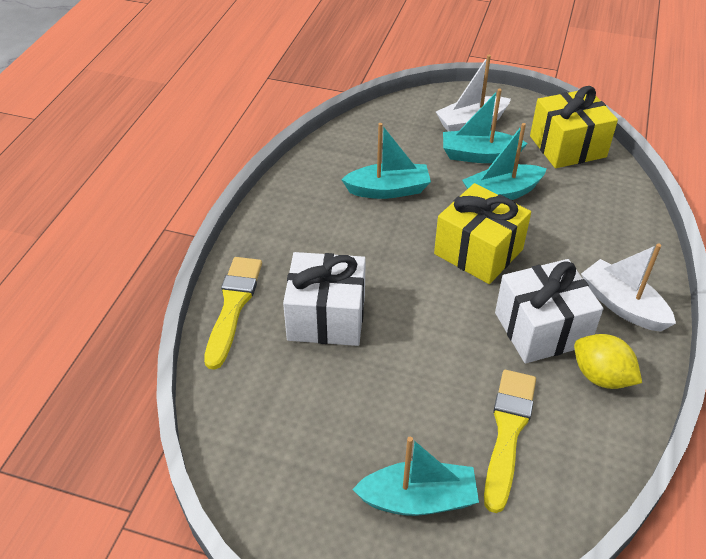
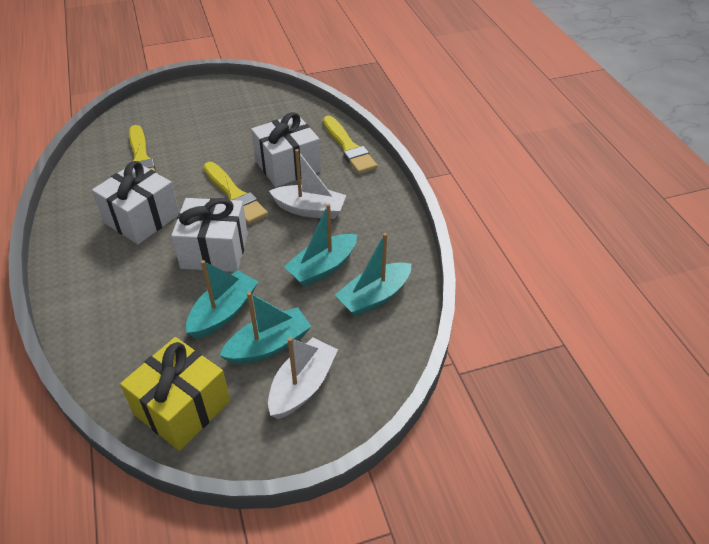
camera: 145 degrees right, 0 degrees up
(417, 307) = (235, 195): none -> yellow brush
(418, 499) = (175, 118): turquoise boat -> turquoise boat (374, 297)
(478, 252) = (215, 251): yellow gift -> white gift
(601, 376) = (91, 208): yellow lemon -> none
(622, 305) = (85, 260): white boat -> white boat (309, 209)

